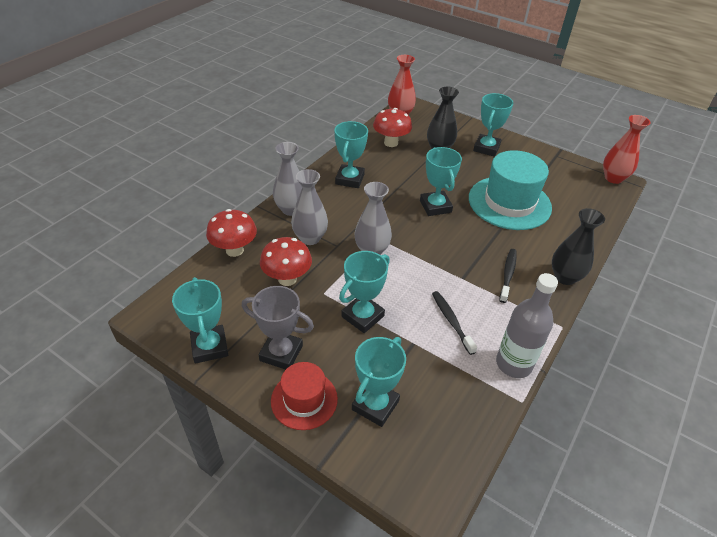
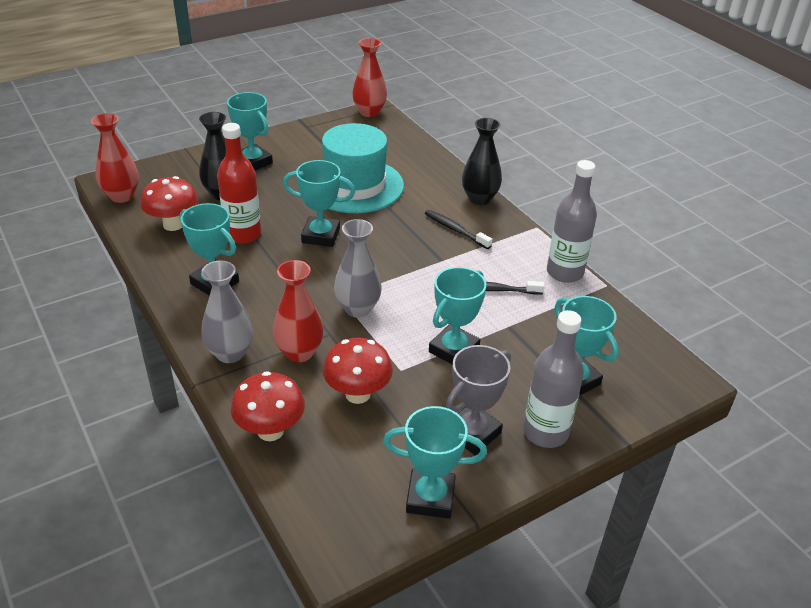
camera: 65 degrees left, 5 degrees down
(304, 400) = (545, 432): red hat -> grey bottle
(310, 238) = (299, 352): grey vase -> red vase
(362, 316) = (454, 350): turquoise trophy -> turquoise trophy turned 60 degrees clockwise
(406, 173) = (243, 234): none -> red bottle

